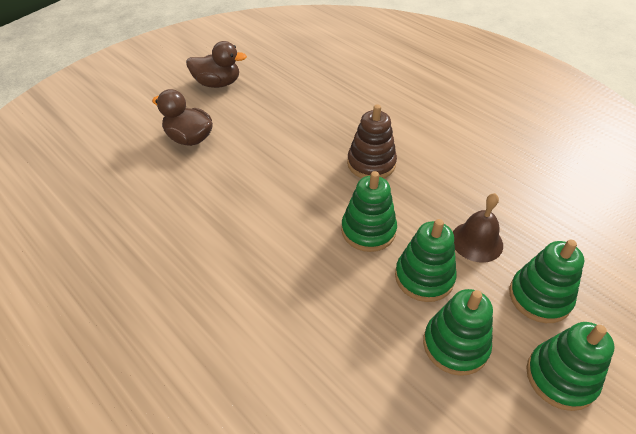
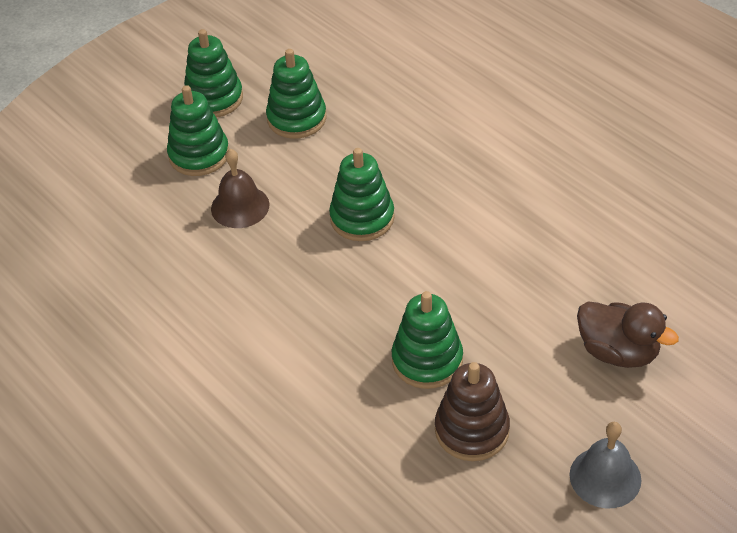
camera: 175 degrees left, 0 degrees up
(217, 83) = (605, 477): brown duck -> grey bell
(371, 164) = (345, 307): brown stacking toy -> brown stacking toy (472, 430)
(424, 277) = (310, 171): green stacking toy -> green stacking toy (427, 360)

